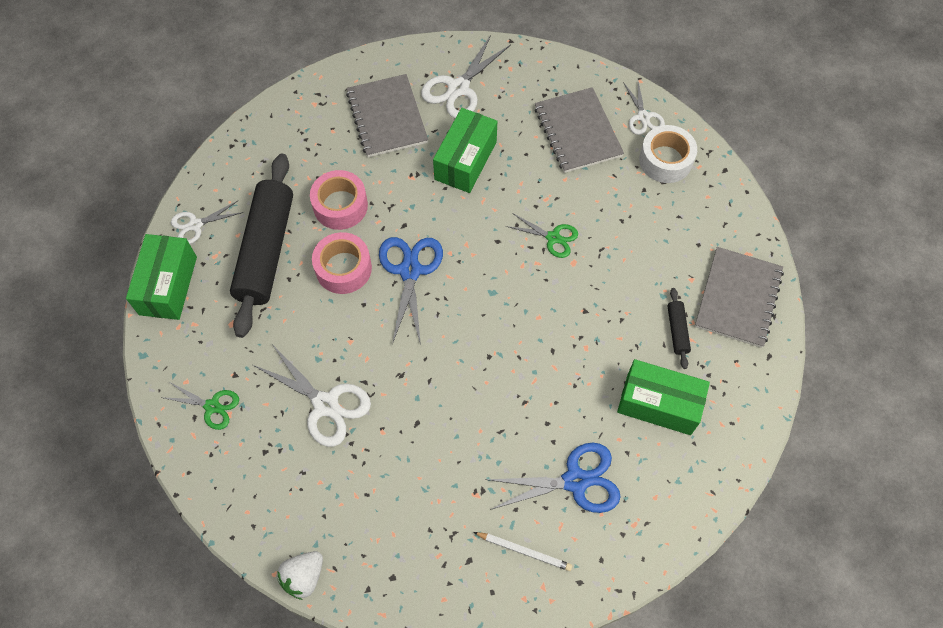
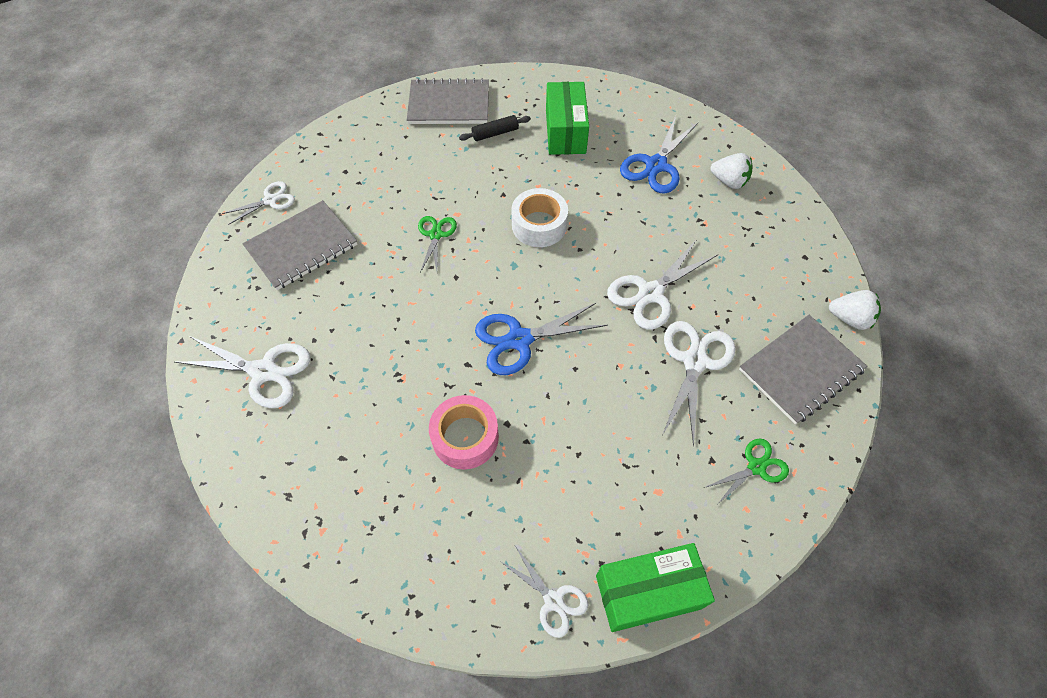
camera: 110 degrees left, 5 degrees down
(212, 406) = (756, 467): green scissors -> green scissors turned 60 degrees clockwise
(266, 250) = (554, 494): black rolling pin -> none
(343, 268) = (542, 403): pink tape -> none
(387, 117) = (325, 433): grey notebook -> grey notebook (800, 370)
(412, 399) = (651, 293): none -> white scissors
(465, 160) = (366, 333): green box -> none
(524, 551) = (729, 181): white pencil -> white strawberry
(575, 481) = (656, 165): blue scissors -> blue scissors turned 120 degrees counterclockwise
(665, 160) = (320, 174): white tape -> white tape (539, 225)

